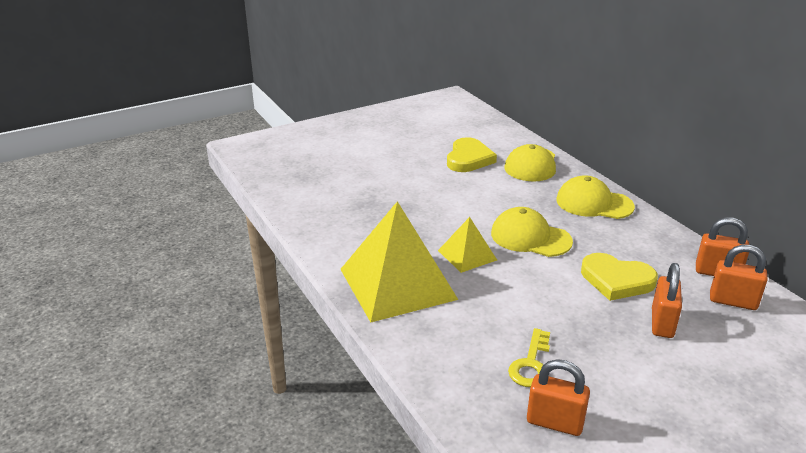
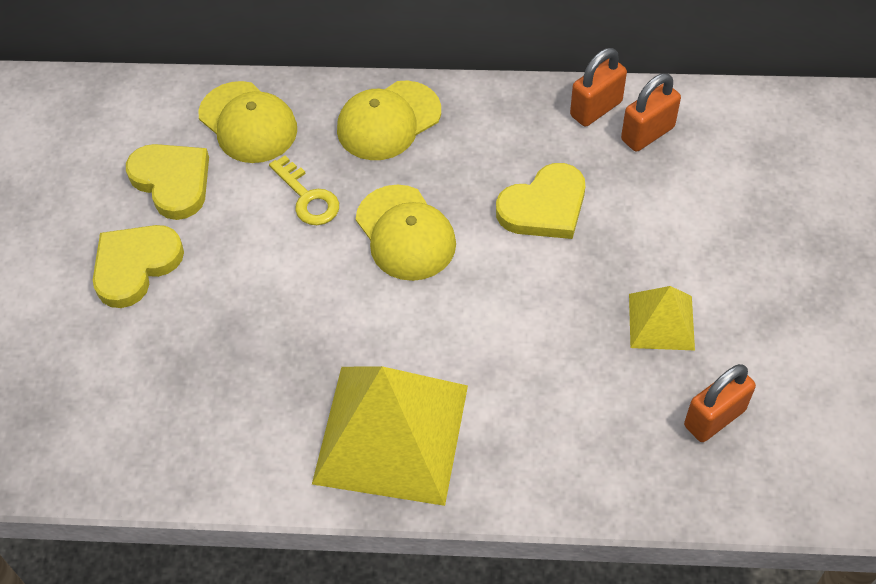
camera: 55 degrees left, 25 degrees up
(410, 168) = (135, 266): none -> yellow heart
(467, 255) = (390, 322): yellow pyramid -> yellow pyramid (661, 321)
(530, 237) = (405, 233): yellow cap -> yellow cap turned 90 degrees counterclockwise
(531, 364) = (621, 383): yellow key -> yellow key (307, 197)
(662, 323) = (638, 219): orange padlock -> none

